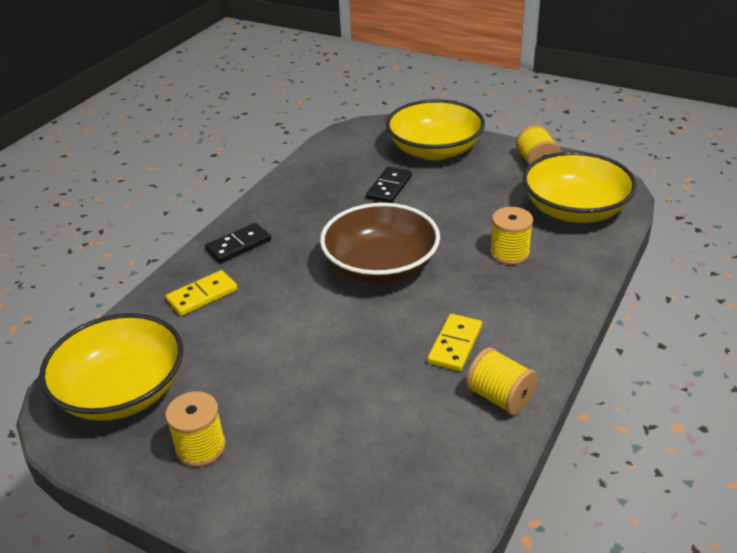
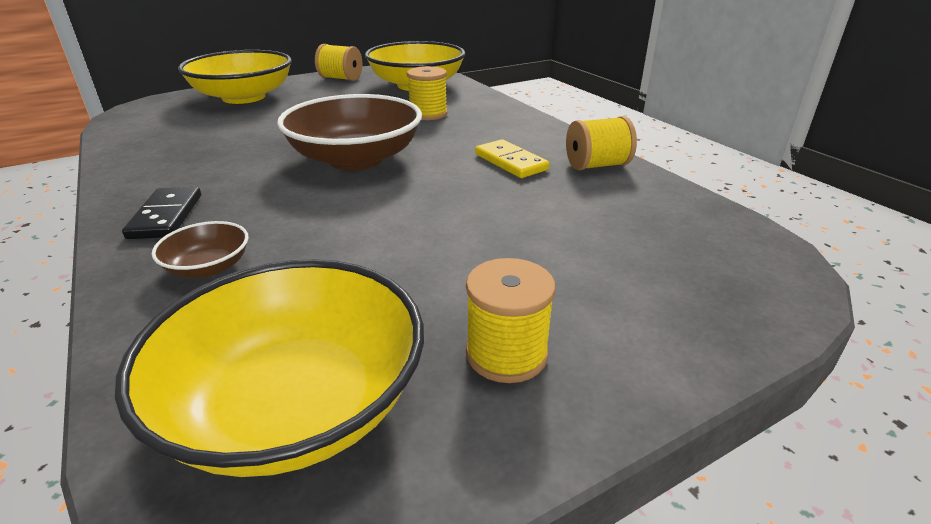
camera: 60 degrees left, 5 degrees down
(202, 295) = (208, 267): yellow domino -> brown bowl
(389, 187) = (251, 124): black domino -> none

